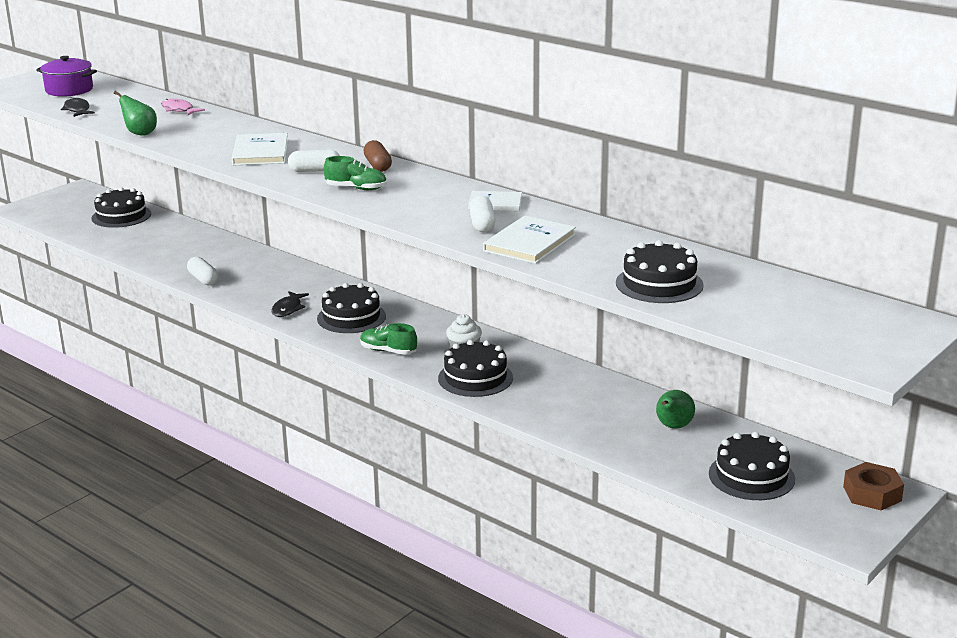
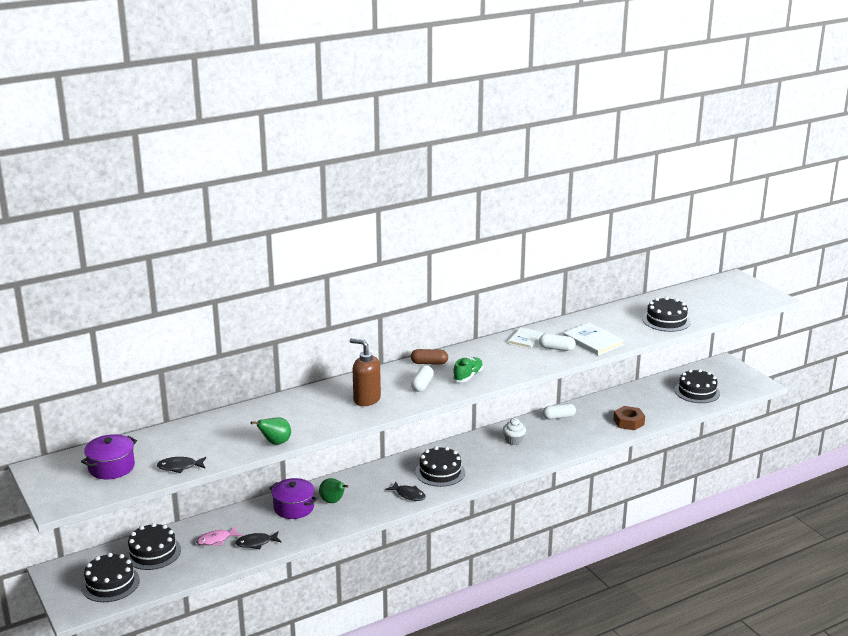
camera: 70 degrees left, 0 degrees up
(154, 254) = (256, 543): none -> black fish
(179, 110) = (229, 421): pink fish -> pink fish (216, 540)
(203, 279) = (327, 525): white capsule -> white capsule (559, 417)
(229, 257) = (294, 508): none -> purple pot
(260, 152) = (366, 399): white book -> brown soap dispenser
(388, 351) = (499, 467): green shoe -> none
(475, 378) = (553, 444): black cake -> black cake (110, 583)
(673, 427) = (639, 399): green pear -> green pear (333, 501)
(872, 494) = (723, 368): brown nut -> brown nut (628, 422)

